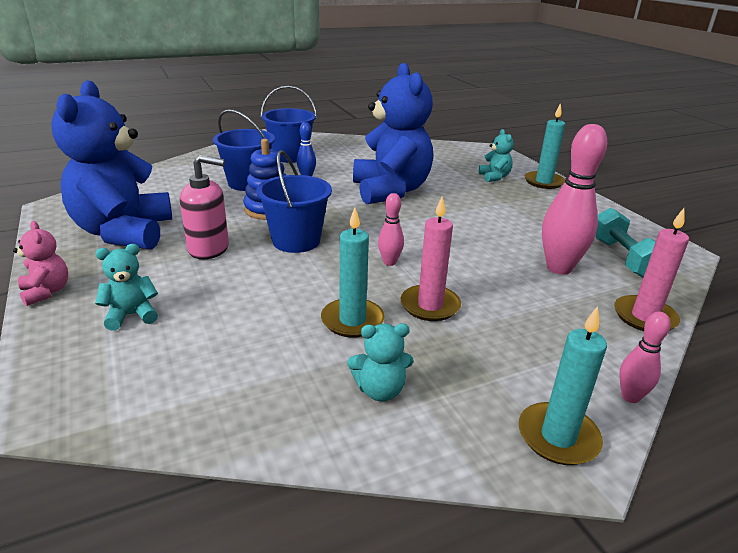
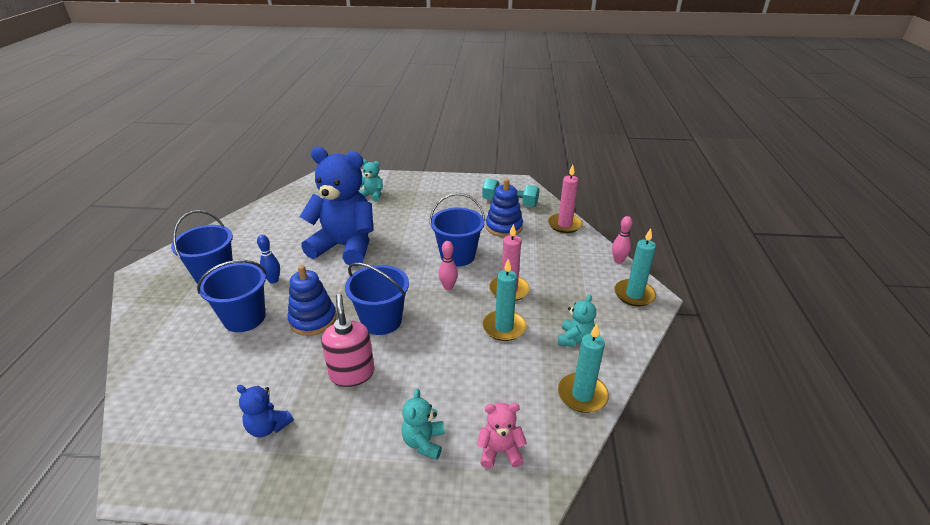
camera: 60 degrees left, 5 degrees up
(46, 292) = (342, 500): pink teddy bear -> pink teddy bear (500, 451)
(124, 232) = (268, 427): blue teddy bear -> blue teddy bear, size x0.42
(209, 249) = (352, 373): pink soap dispenser -> pink soap dispenser turned 45 degrees counterclockwise
(454, 252) = (457, 256): none -> blue bucket
(543, 182) = (399, 181): turquoise candle -> turquoise candle (582, 395)
(559, 268) = (504, 227): pink bowling pin -> blue stacking toy

